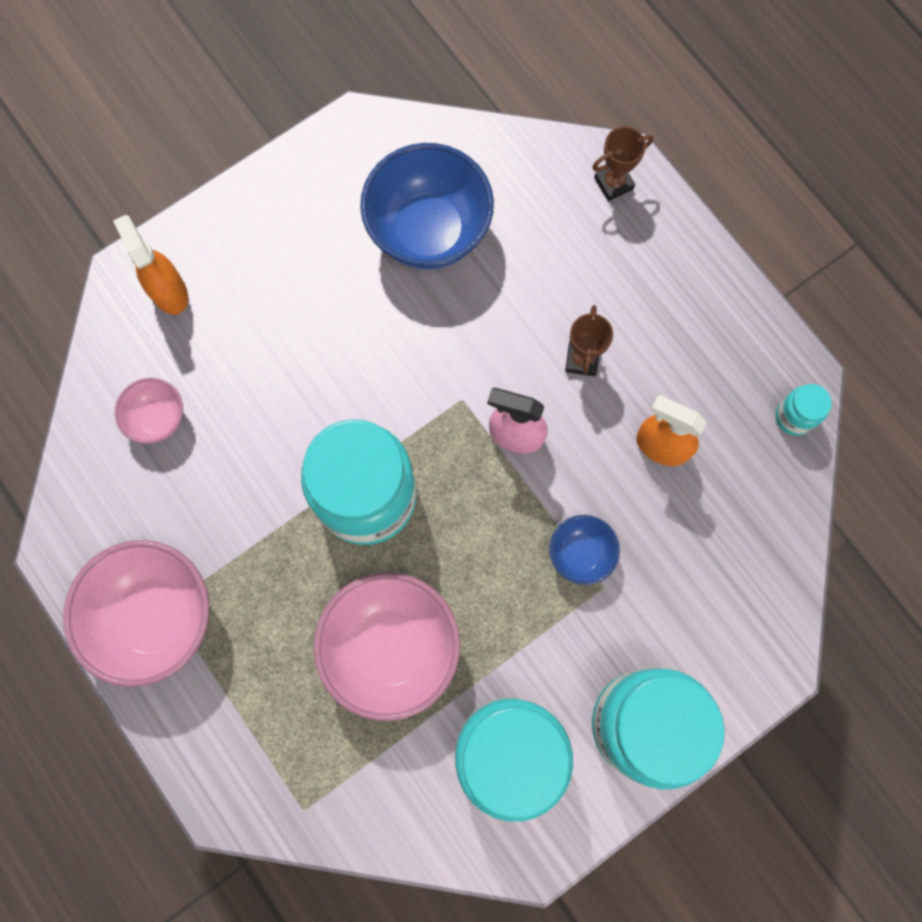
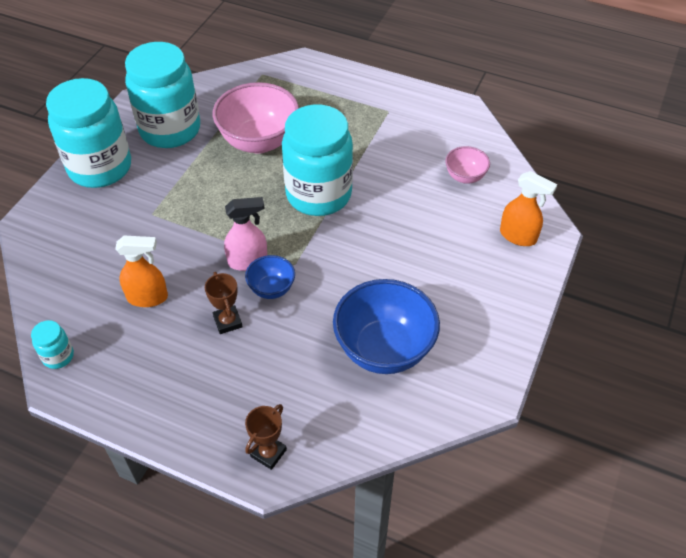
camera: 150 degrees right, 25 degrees down
(156, 617) = (390, 105): pink bowl -> none
(580, 553) = (174, 222): blue bowl -> blue bowl (271, 289)

